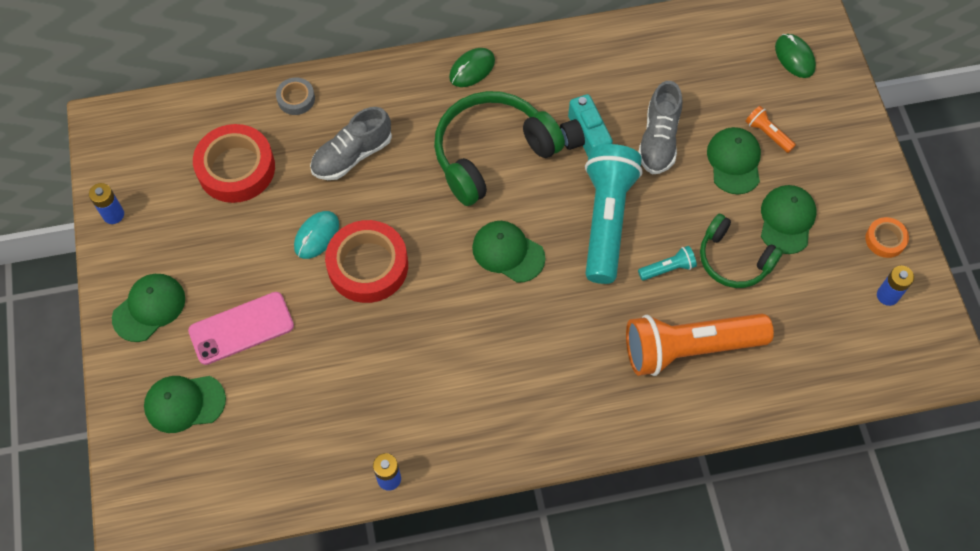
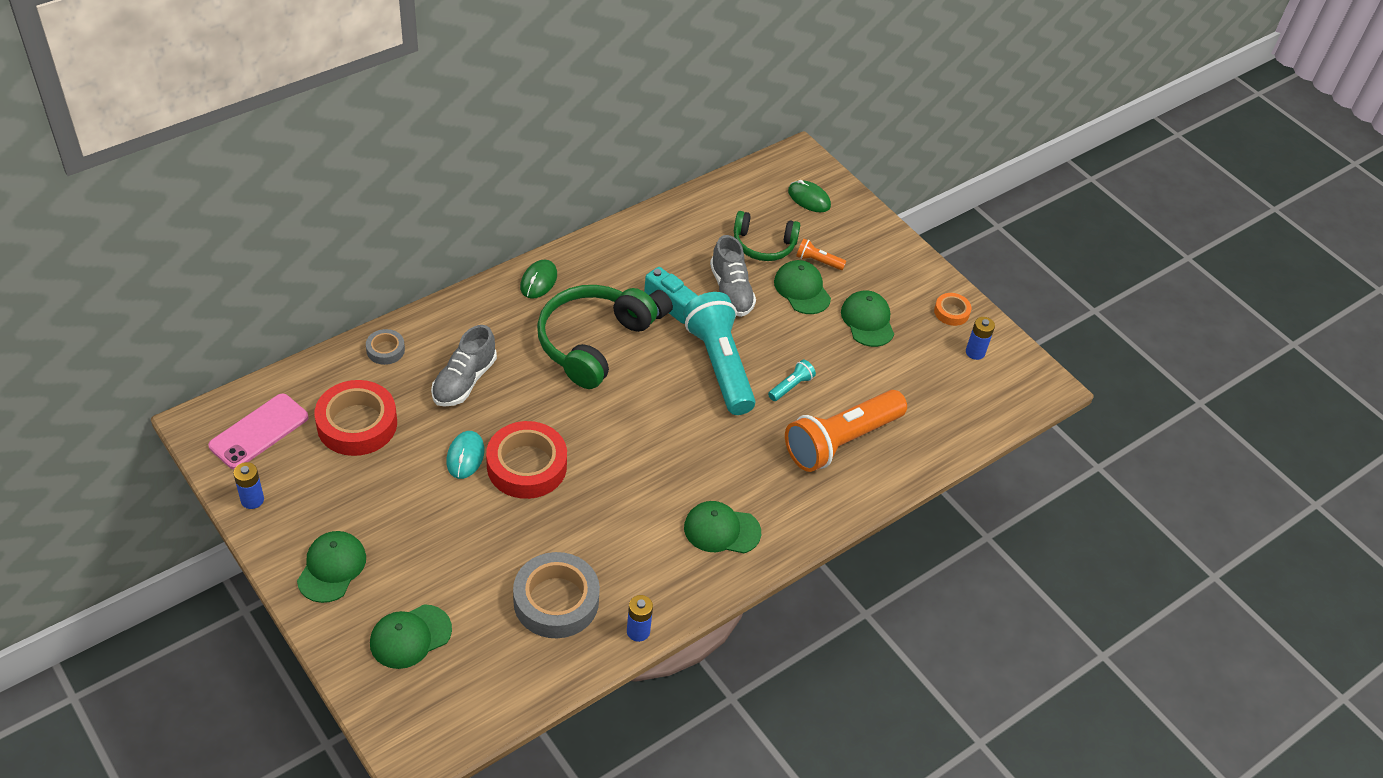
camera: 30 degrees left, 15 degrees down
(241, 328) = (433, 555): pink phone -> pink phone (259, 431)
(329, 417) = (556, 601): none -> grey tape
(508, 252) = (648, 416): green cap -> green cap (721, 530)
(733, 260) = (841, 363): green headphones -> green headphones (763, 245)

